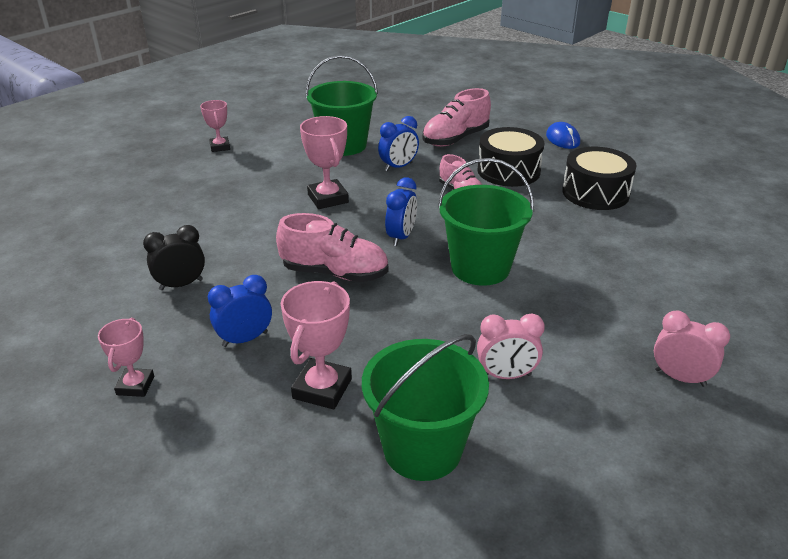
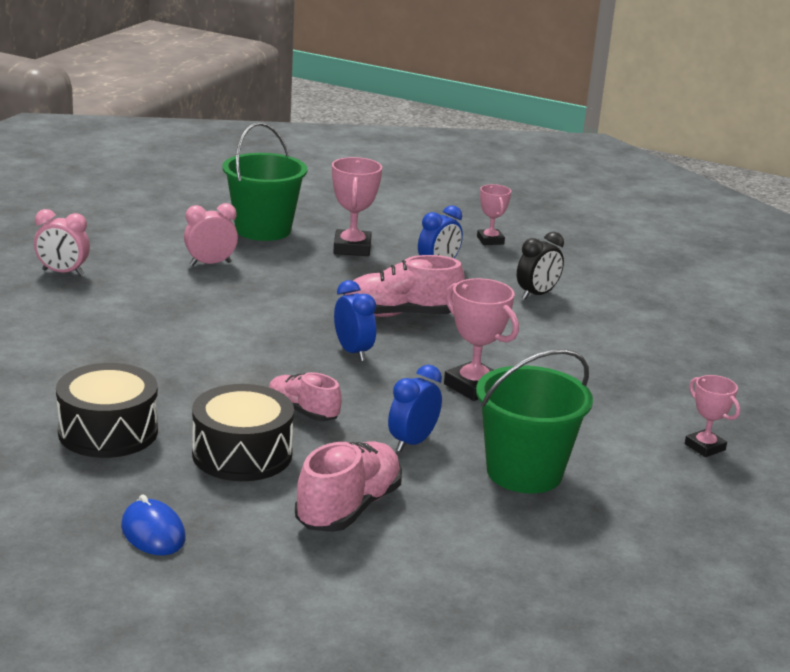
camera: 160 degrees right, 10 degrees down
(401, 237) = (353, 352): blue clock -> blue clock turned 150 degrees clockwise
(480, 268) = (251, 331): green bucket -> none

